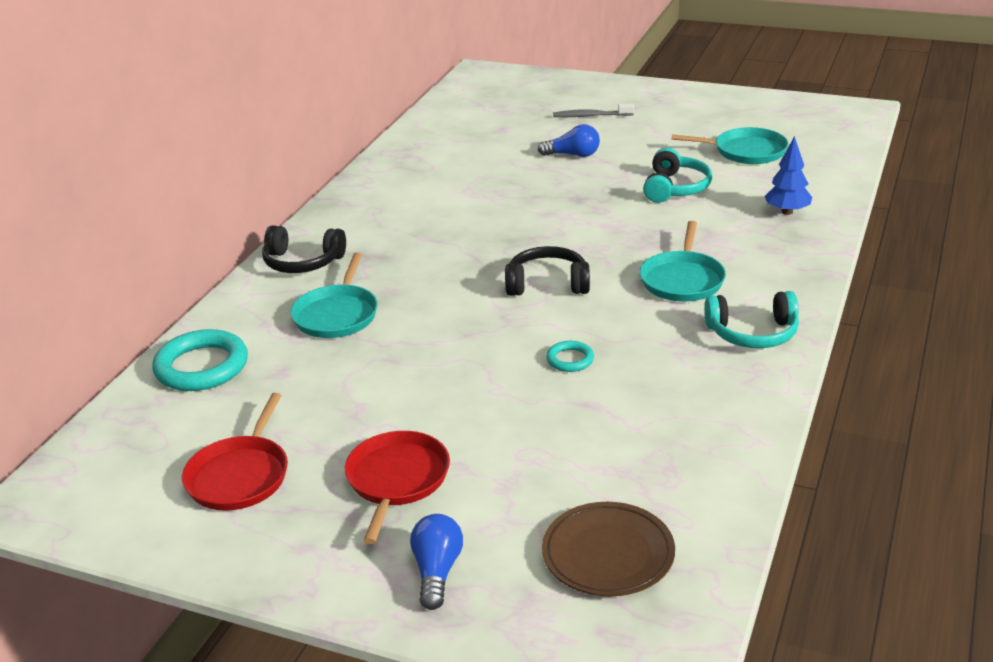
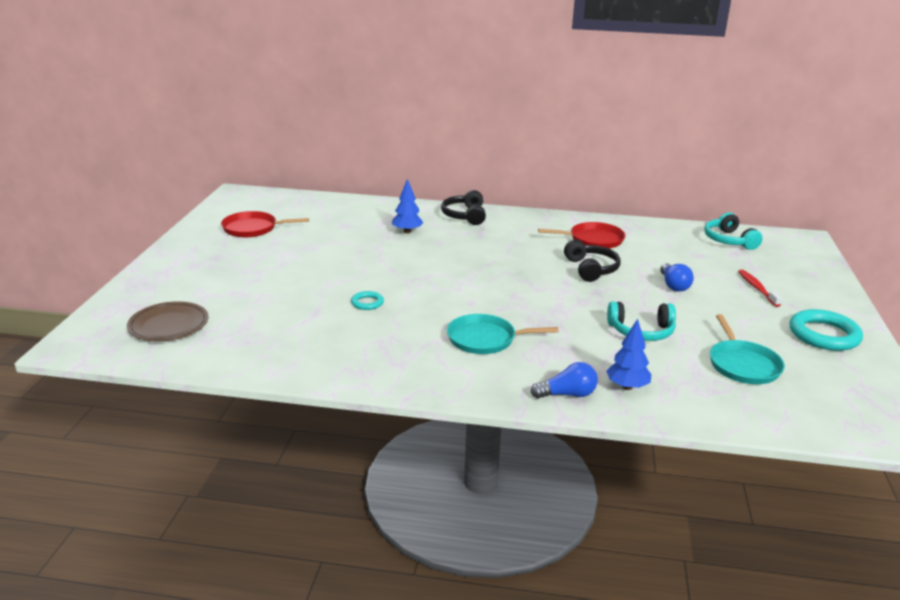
camera: 75 degrees right, 5 degrees down
(202, 367) = (348, 207): turquoise ring -> turquoise ring (824, 335)
(337, 314) = (407, 232): turquoise pan -> blue tree
(397, 480) = (244, 264): red pan -> red pan (593, 240)
(437, 571) = (167, 281): blue light bulb -> blue light bulb (567, 394)
(547, 284) = (462, 289): black headphones -> black headphones (591, 269)
(591, 116) = (757, 288): grey toothbrush -> red toothbrush
(753, 333) = (412, 370): turquoise headphones -> turquoise headphones (729, 240)

